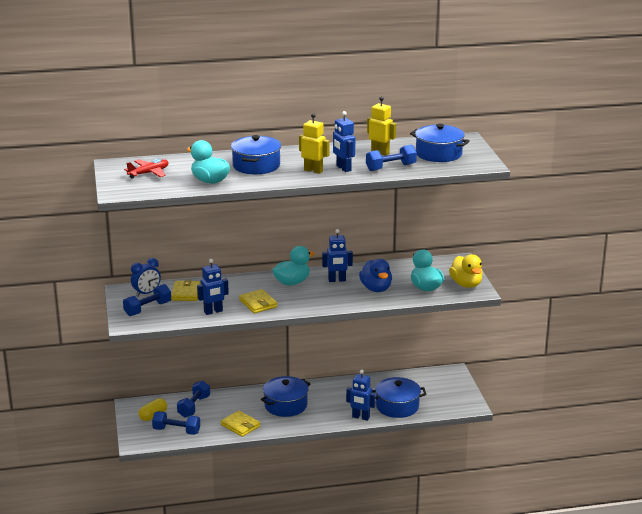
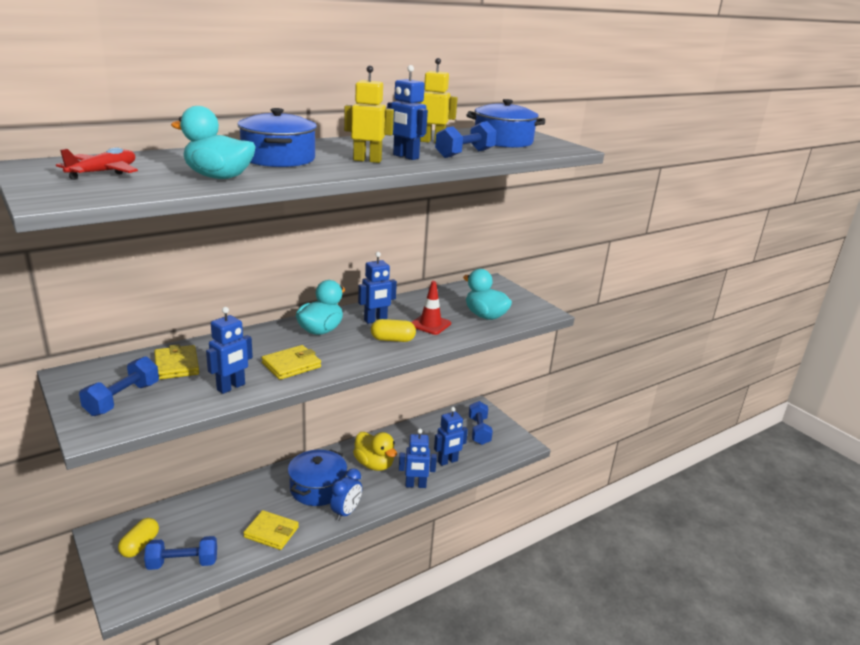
camera: 25 degrees left, 0 degrees up
(146, 293) = (113, 374): blue clock -> blue clock (346, 512)
(194, 407) = (196, 517): blue dumbbell -> blue dumbbell (479, 431)
(258, 303) = (291, 365): yellow wallet -> yellow wallet turned 75 degrees counterclockwise
(339, 296) = (392, 339): none -> yellow capsule
(376, 289) = (430, 324): blue duck -> red traffic cone
(397, 406) = (448, 461): blue pot -> blue robot
(466, 284) = (524, 306): yellow duck -> yellow duck (374, 464)

